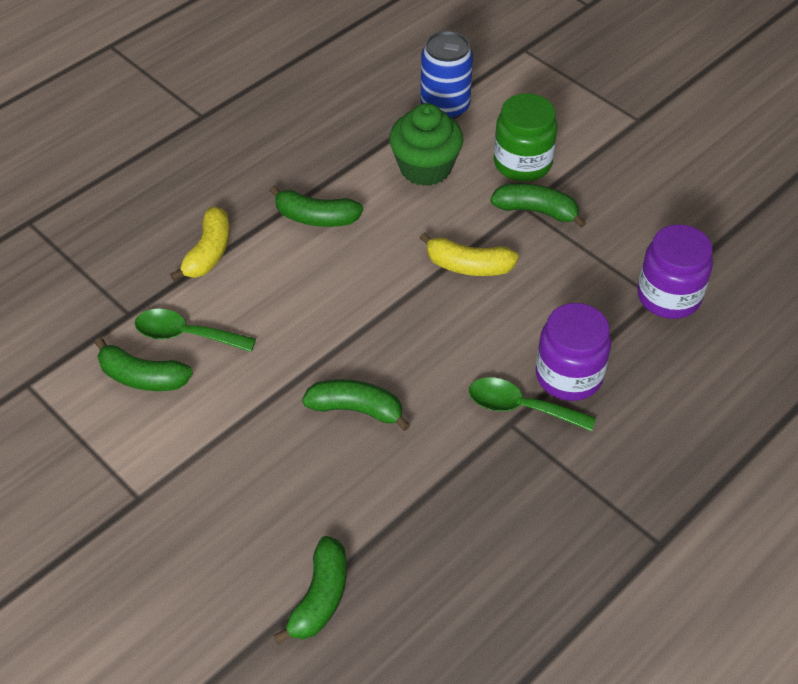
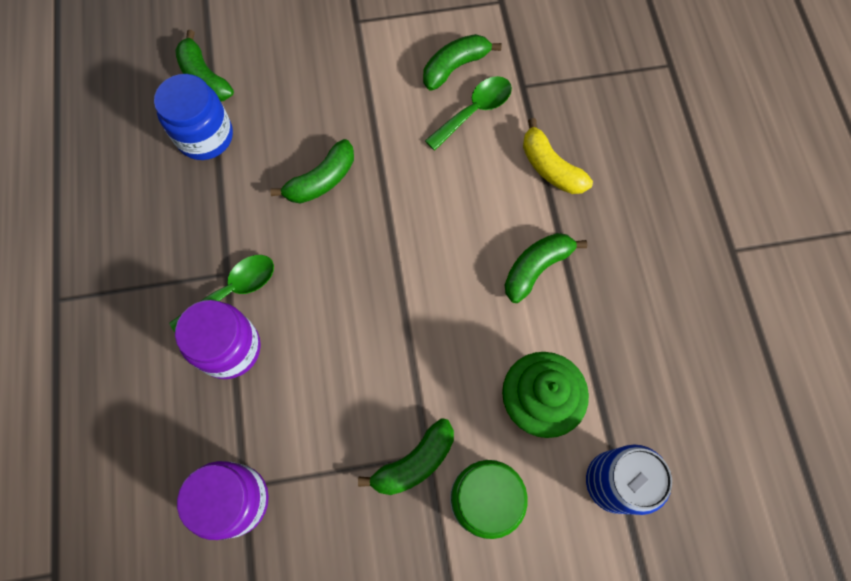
camera: 125 degrees right, 20 degrees up
(389, 543) = (205, 136): none -> blue jar
(468, 266) = (394, 353): yellow banana -> none

